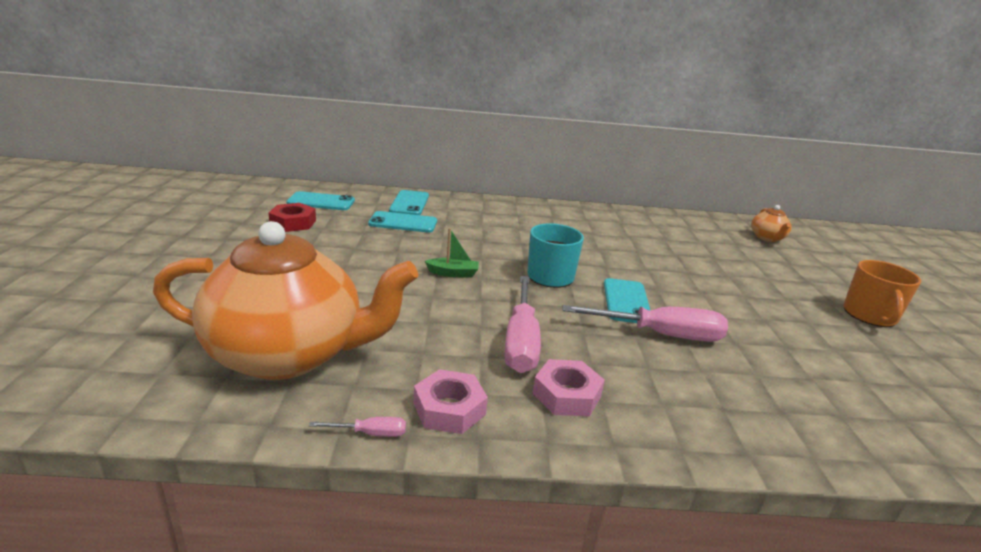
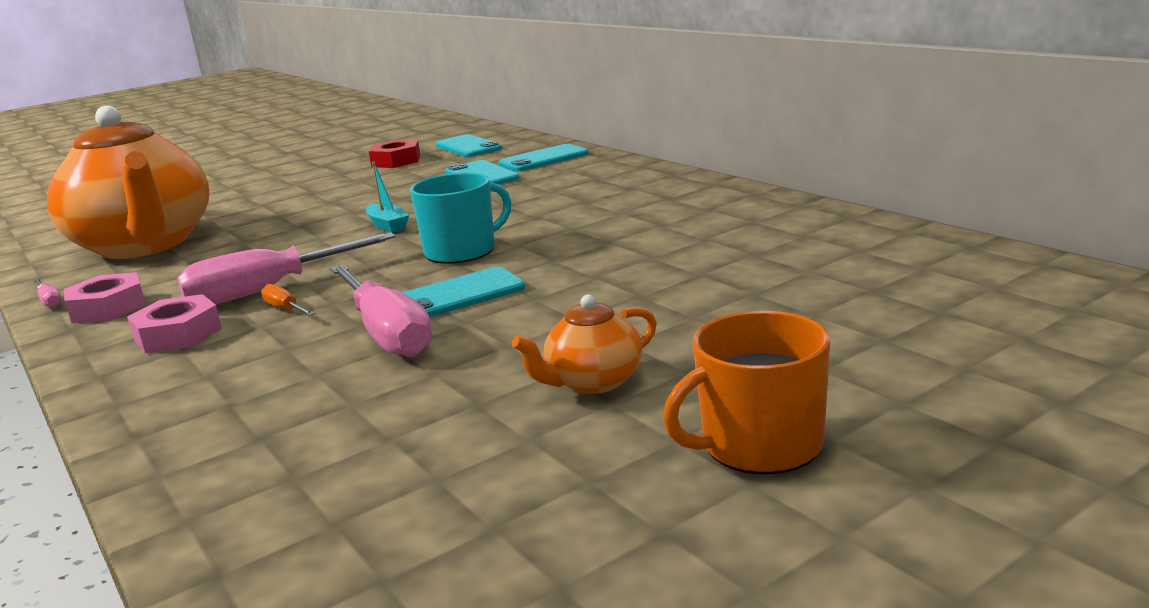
camera: 60 degrees right, 5 degrees down
(453, 273) = (388, 226): green boat -> turquoise boat
(572, 348) = (285, 309): none -> orange screwdriver
(767, 238) = (987, 299): orange teapot -> orange teapot (593, 382)

